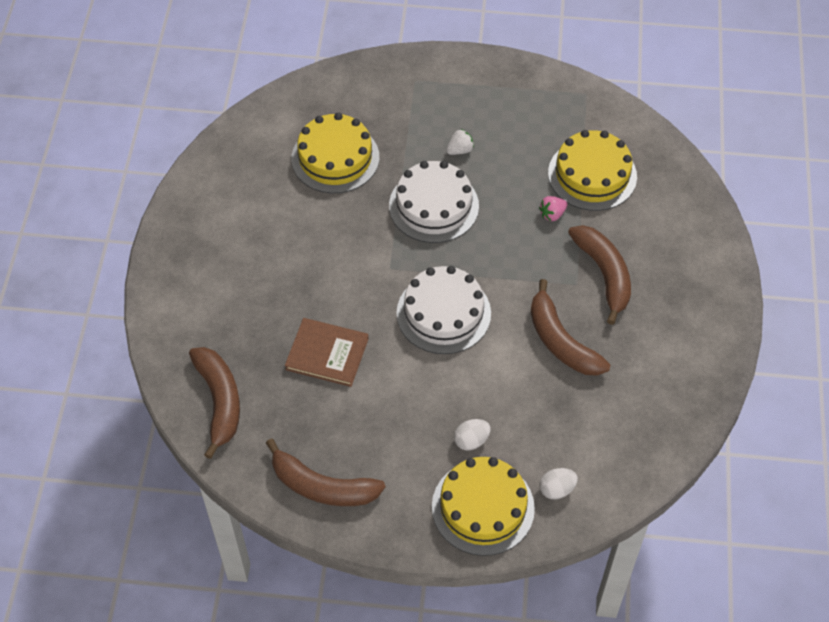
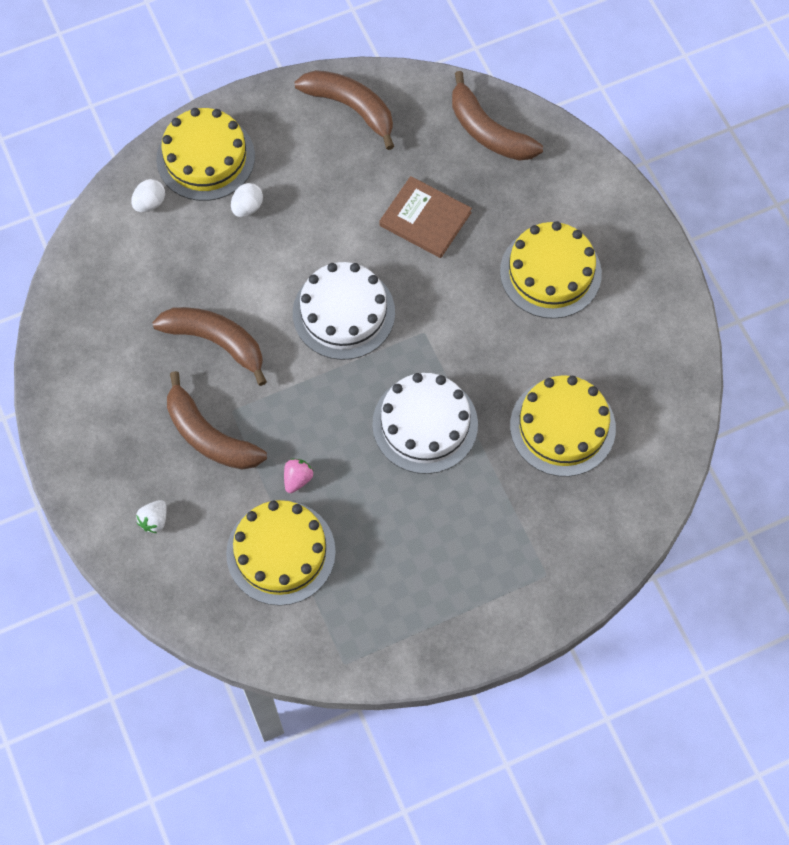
camera: 150 degrees right, 10 degrees up
(260, 263) = (550, 272): none -> yellow cake
(322, 486) = (351, 108): brown banana -> brown banana turned 45 degrees clockwise
(327, 354) = (425, 219): brown book -> brown book turned 45 degrees clockwise
(460, 150) = (439, 507): white strawberry -> white strawberry (154, 520)

